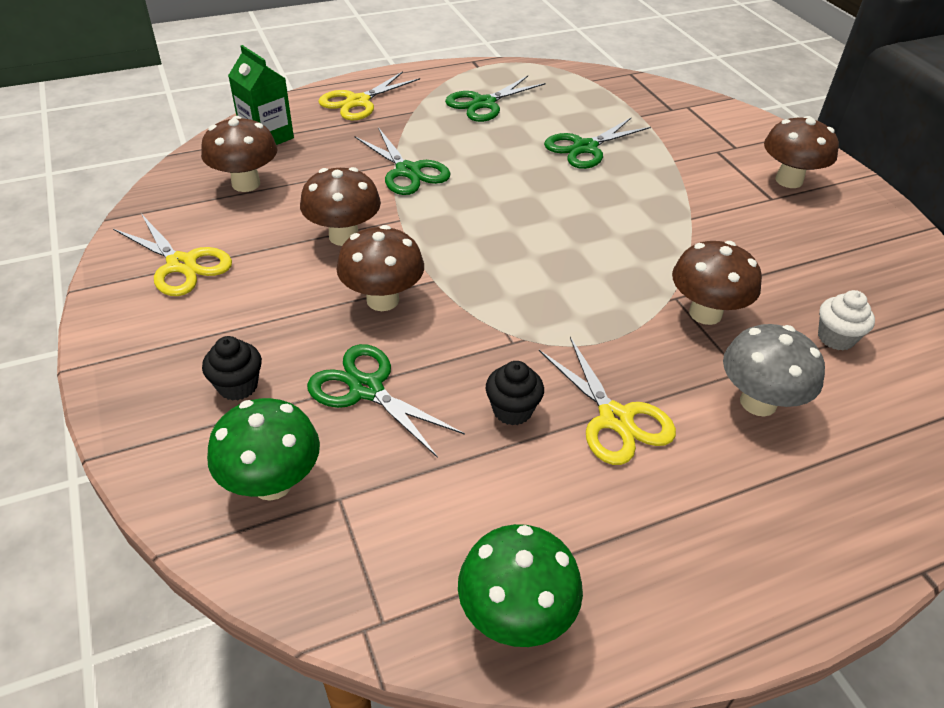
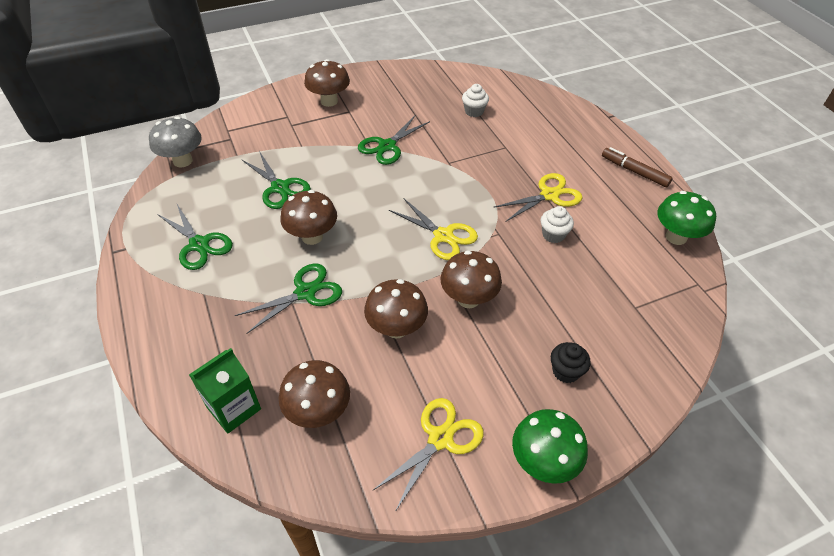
camera: 90 degrees left, 5 degrees up
(272, 483) = (635, 340): green mushroom -> green mushroom (543, 462)
(358, 102) = (176, 338): yellow scissors -> yellow scissors (443, 236)
(366, 389) = (552, 301): green scissors -> green scissors (387, 146)
(512, 410) = (553, 235): black cupcake -> white cupcake
(705, 313) = (461, 153): brown mushroom -> brown mushroom (312, 237)
(721, 582) = (634, 171): none -> brown marker
(758, 402) = (525, 144): grey mushroom -> grey mushroom (182, 161)

